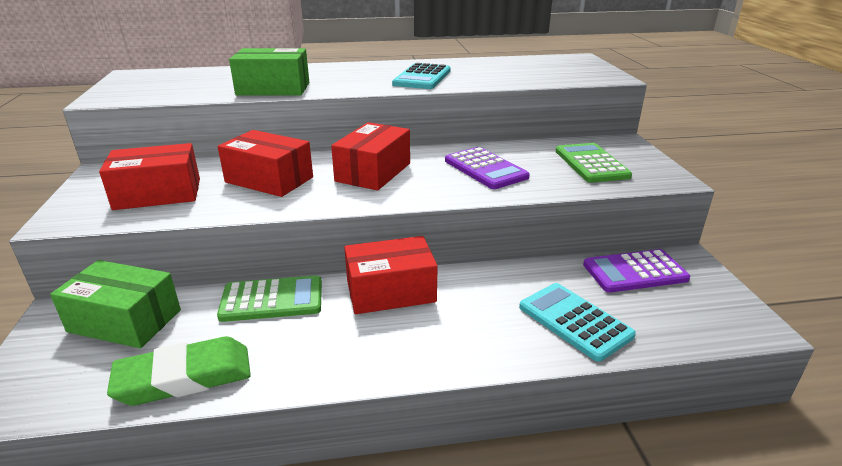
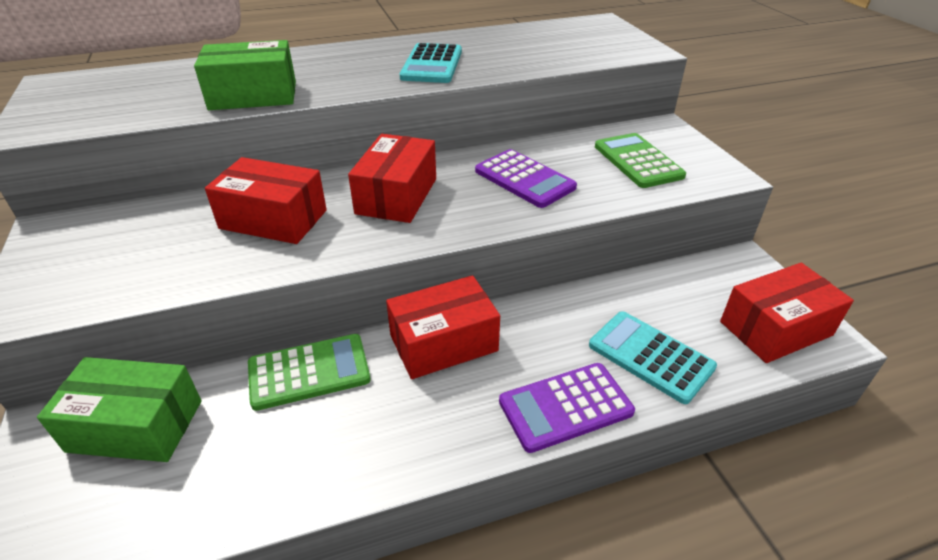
camera: 10 degrees left, 10 degrees up
(158, 194) = (137, 255): red box -> red box (775, 328)
(184, 377) = (234, 494): green eraser -> none
(634, 272) = (697, 285): purple calculator -> purple calculator (565, 407)

